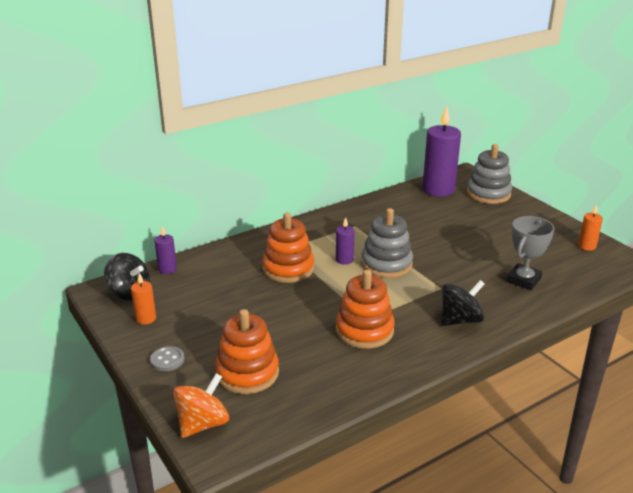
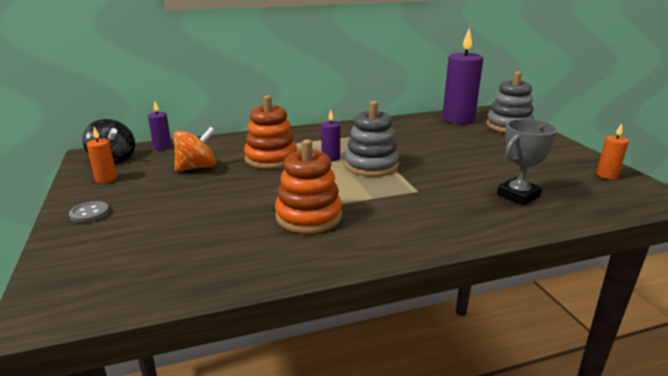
camera: 15 degrees right, 5 degrees down
(203, 423) = (62, 276): orange spinning top -> orange spinning top (197, 167)
(247, 373) = (154, 236): orange stacking toy -> none
(460, 320) = (424, 221): black spinning top -> none

